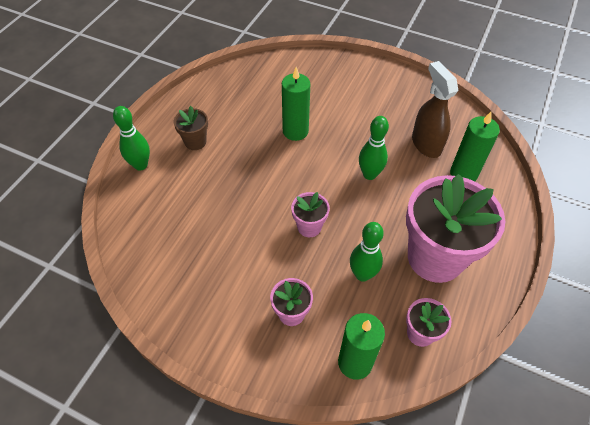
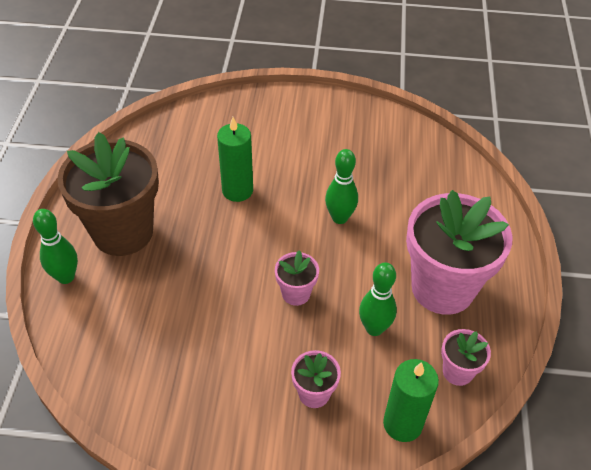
camera: 20 degrees left, 5 degrees down
(195, 142) = (123, 232): brown flower pot -> brown flower pot, size x2.23
(426, 144) = (387, 169): brown spray bottle -> none
(463, 174) = (438, 191): green candle -> none

